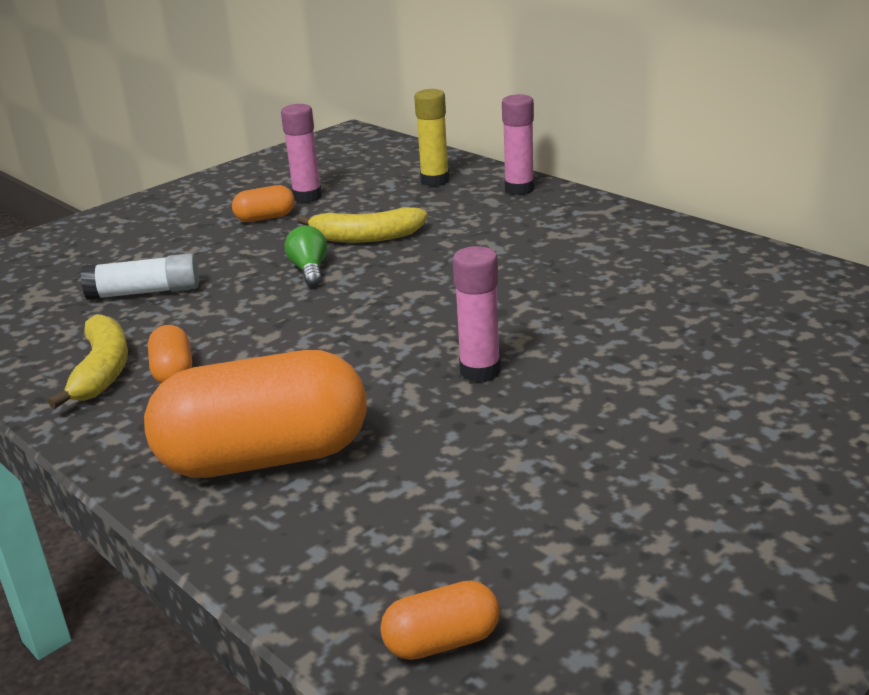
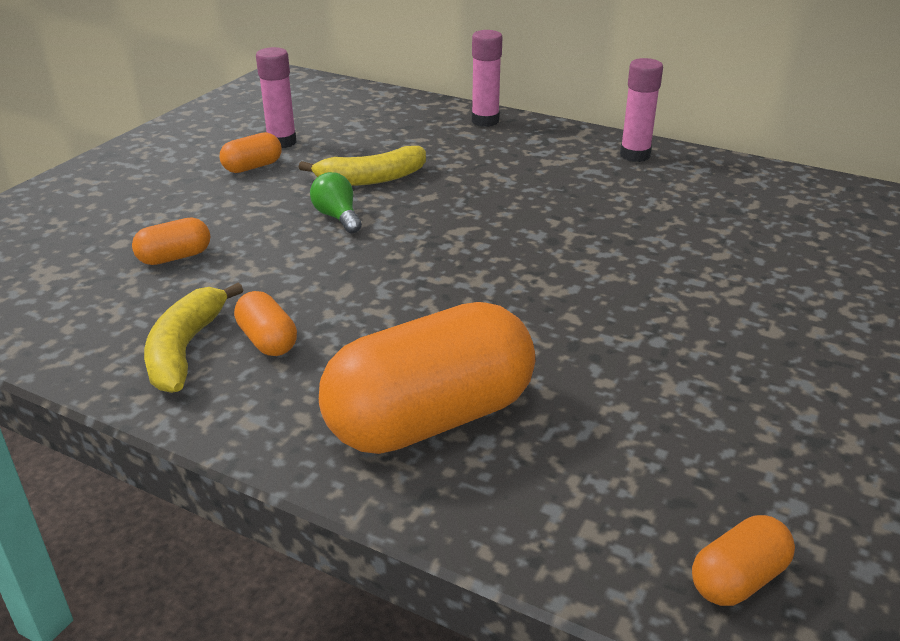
camera: 20 degrees left, 5 degrees up
(102, 371) = (185, 349): yellow banana -> yellow banana turned 150 degrees counterclockwise
(145, 292) = (175, 257): white glue stick -> orange capsule
(435, 181) = (399, 118): yellow glue stick -> none
(480, 371) = (576, 301): pink glue stick -> pink glue stick (635, 155)

